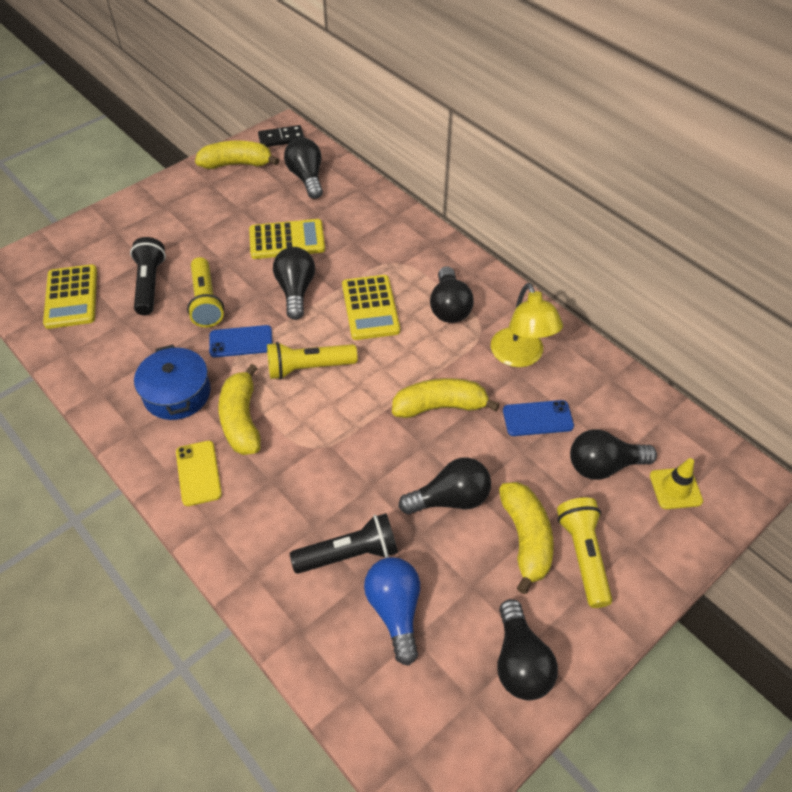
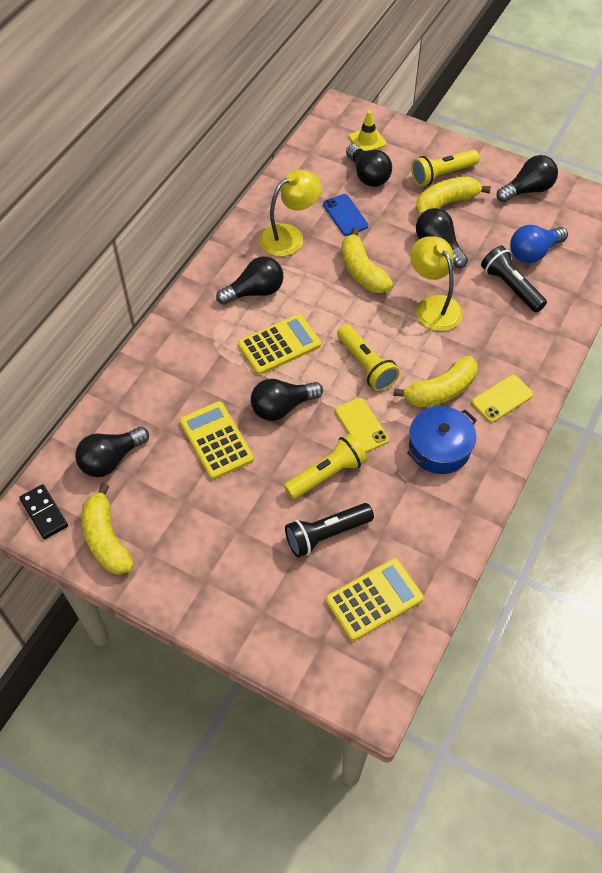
camera: 110 degrees left, 5 degrees up
(241, 342) = (361, 425): blue phone -> yellow phone
(358, 457) = (433, 306): none -> yellow lamp

